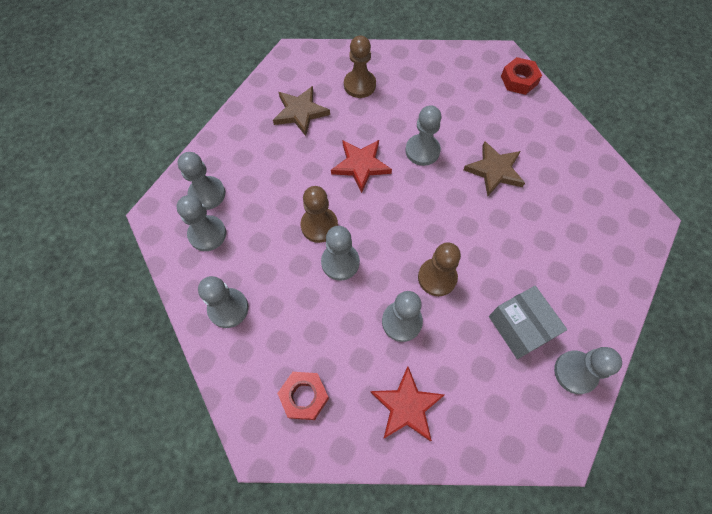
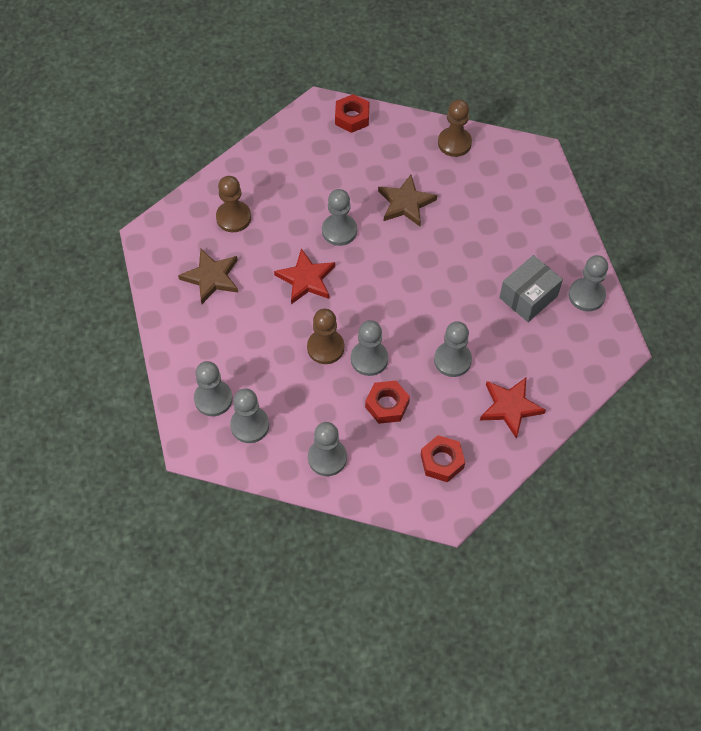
camera: 45 degrees left, 5 degrees down
(314, 310) = (387, 405): none -> red nut
(437, 277) = (445, 311): brown pawn -> brown pawn (454, 143)
(520, 327) = (528, 297): grey box -> grey box turned 60 degrees counterclockwise

